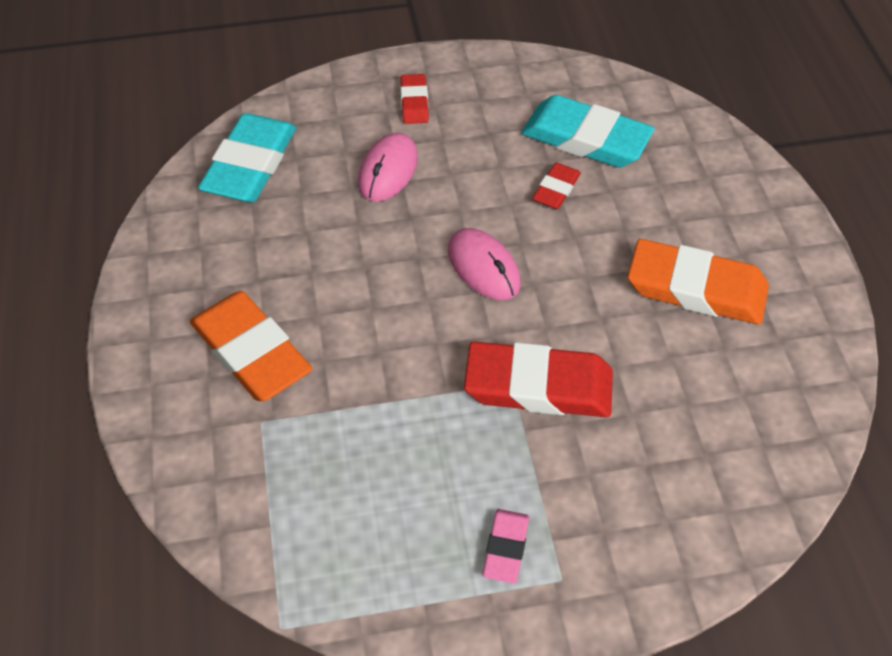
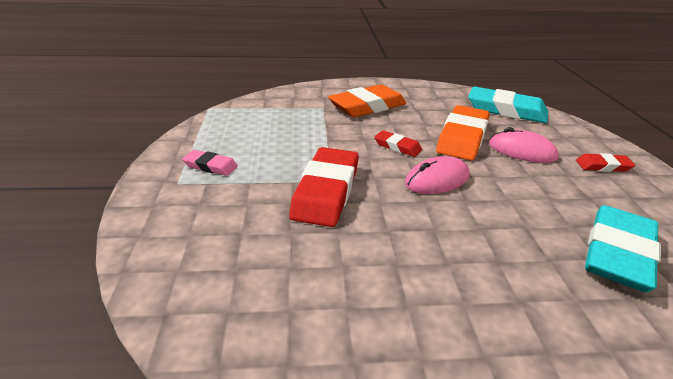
camera: 95 degrees right, 20 degrees down
(556, 189) = (535, 225): red eraser -> red eraser (397, 146)
(696, 288) = (426, 300): orange eraser -> orange eraser (462, 137)

